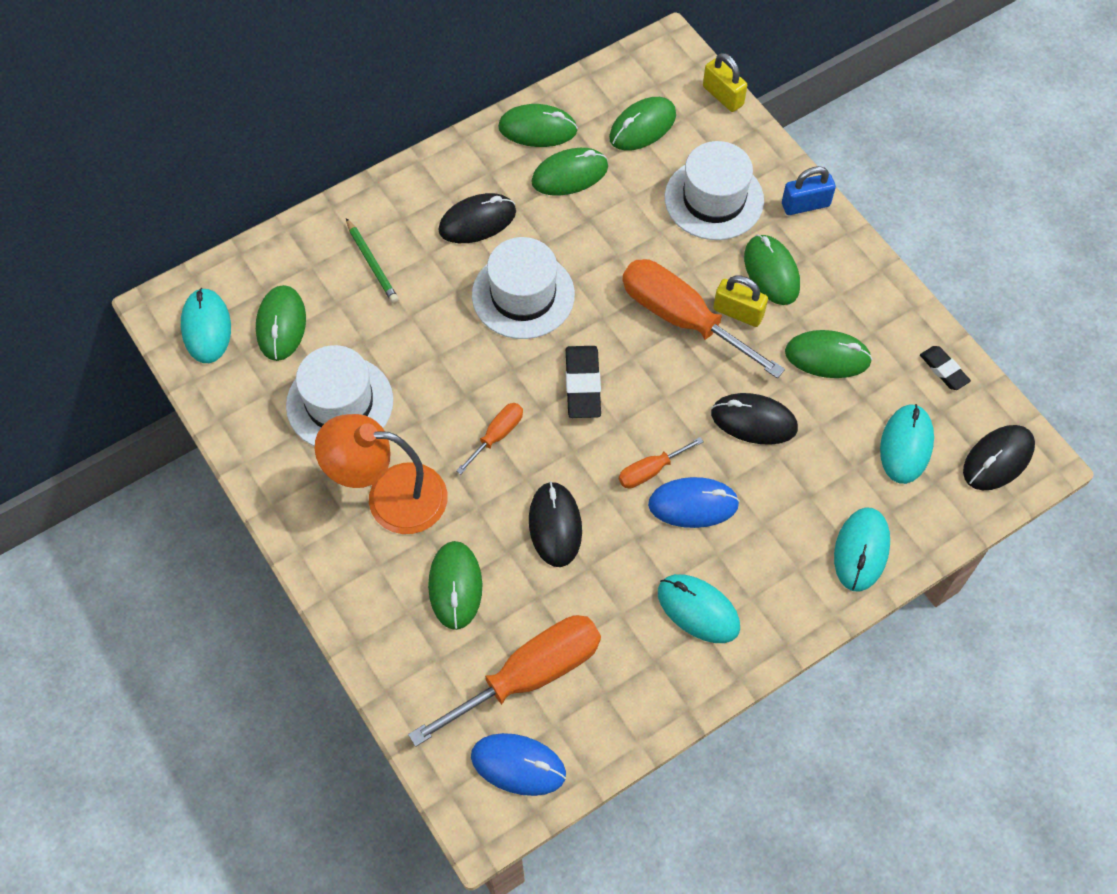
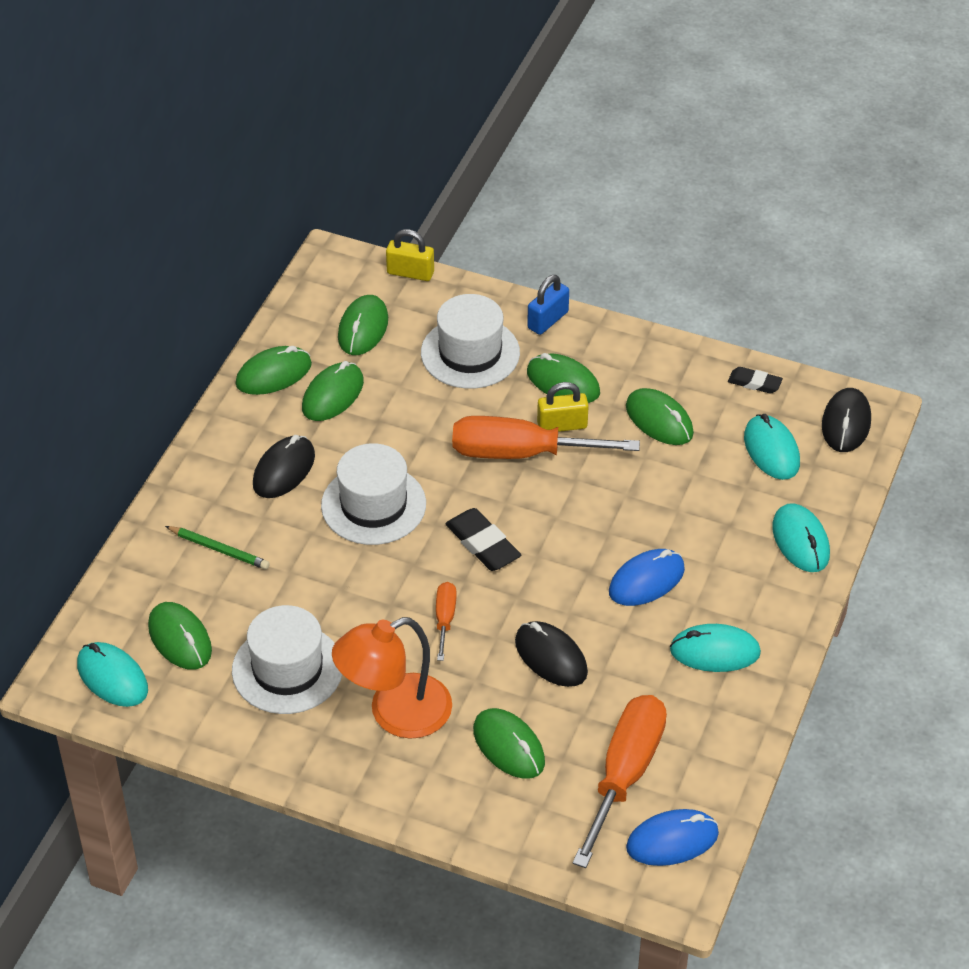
camera: 35 degrees left, 15 degrees down
(650, 471) = (592, 576): orange screwdriver -> none
(754, 421) = (642, 496): black mouse -> none
(827, 357) = (659, 420): green mouse -> green mouse turned 75 degrees clockwise

